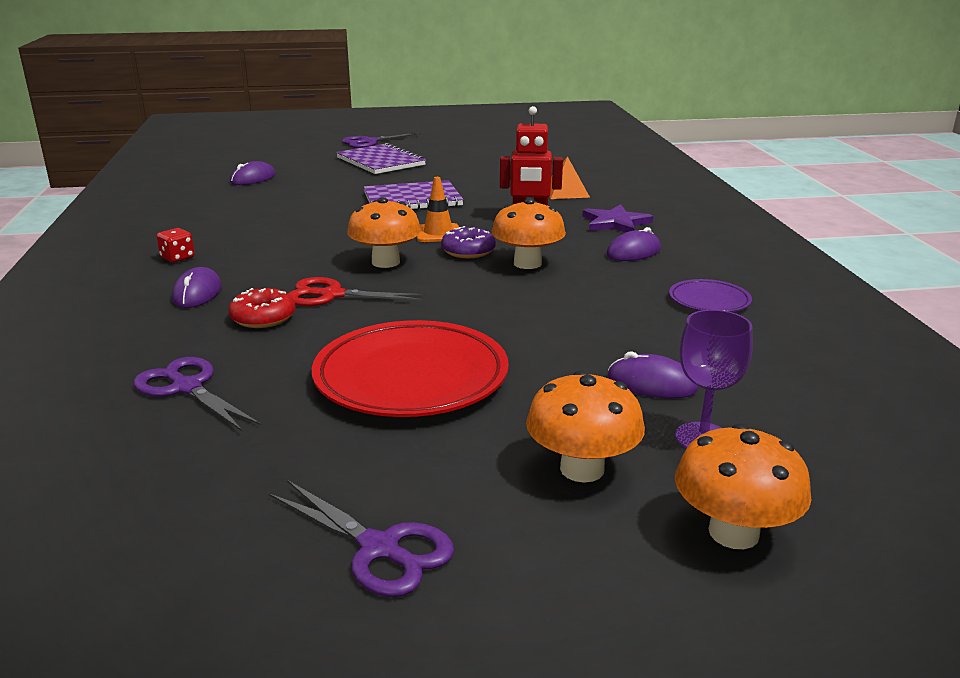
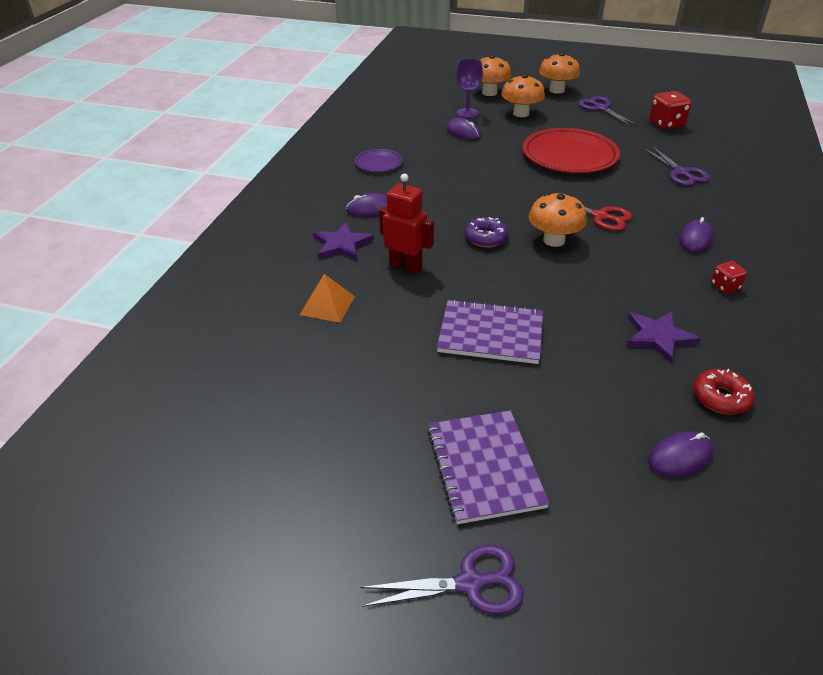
camera: 155 degrees left, 15 degrees up
(185, 527) = (666, 124): none -> red dice
(260, 218) = (658, 337): none -> purple star
(263, 317) = (646, 208): red donut -> red donut (720, 398)
(438, 233) = (496, 266): orange traffic cone -> none
(527, 263) = (453, 215): orange mushroom -> orange mushroom (556, 90)

